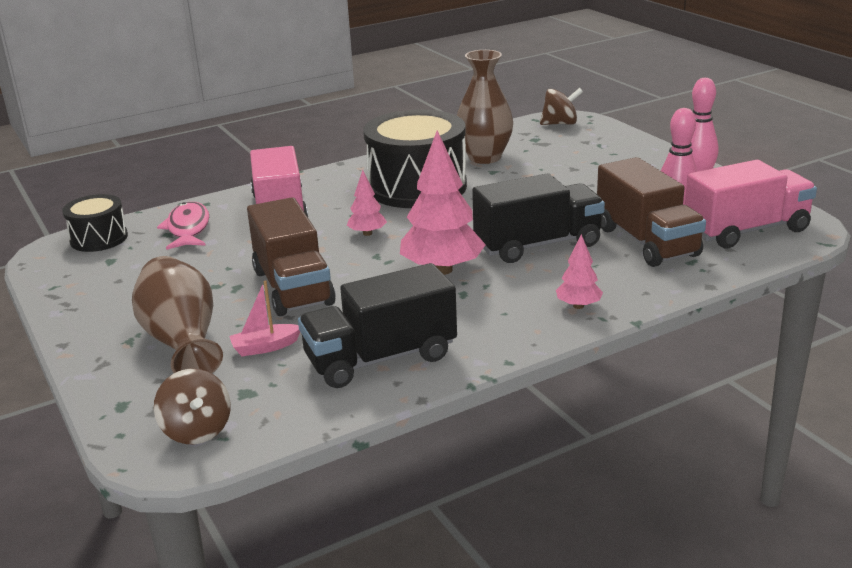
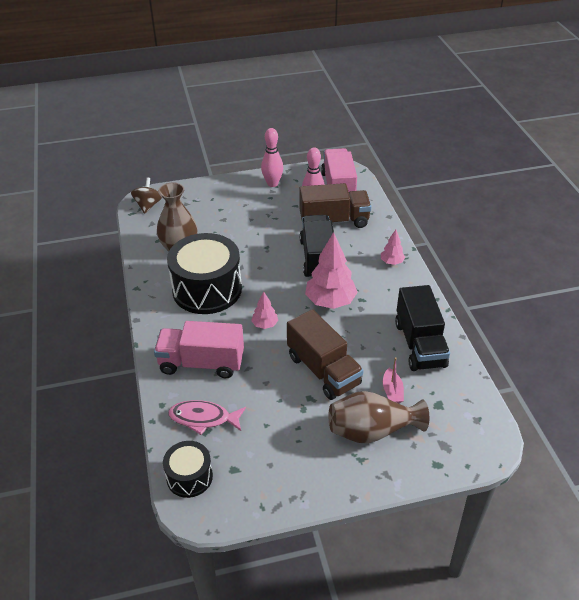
camera: 75 degrees left, 15 degrees up
(197, 430) = (471, 429): brown spinning top -> none
(293, 287) = (323, 370): brown truck -> brown truck turned 60 degrees clockwise

